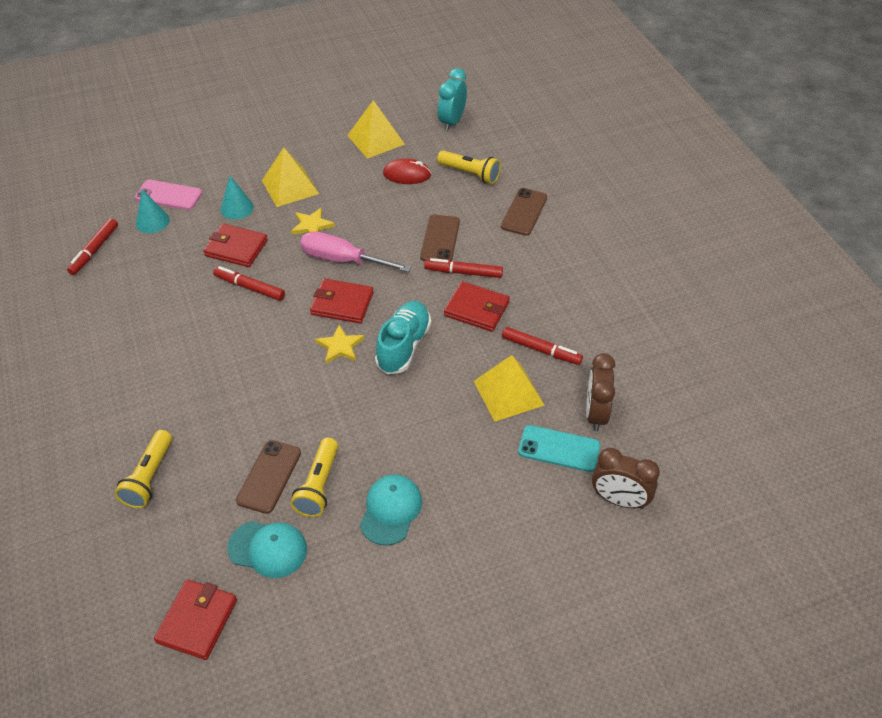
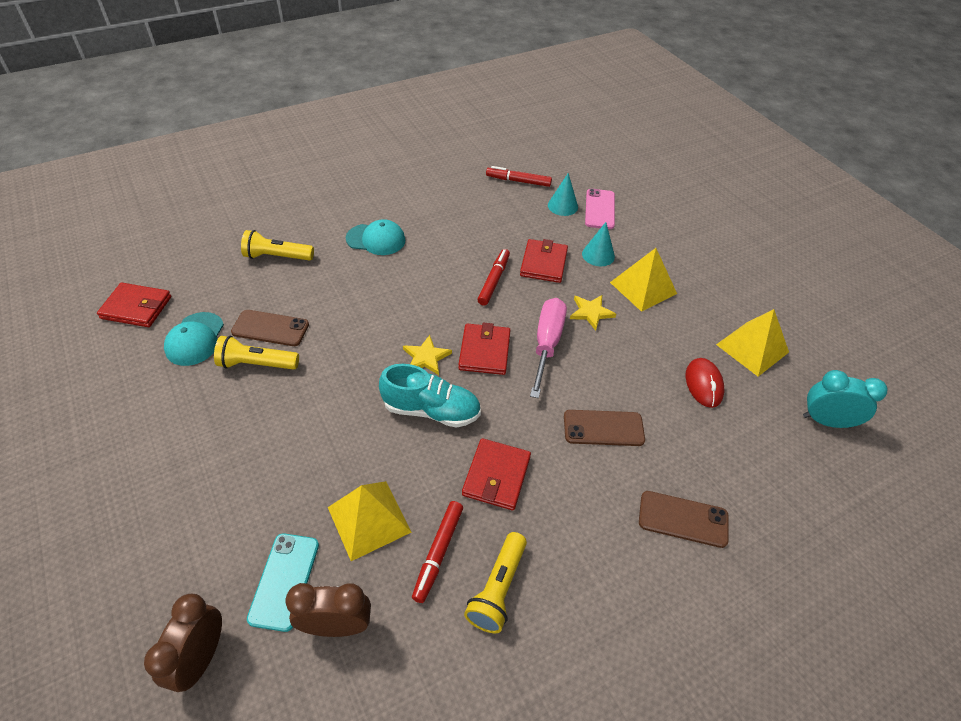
camera: 80 degrees right, 0 degrees up
(391, 510) = (221, 422): turquoise cap -> turquoise cap (376, 239)
(463, 272) = (553, 457): red marker -> none
(470, 174) = (733, 450): yellow flashlight -> yellow flashlight (498, 589)

